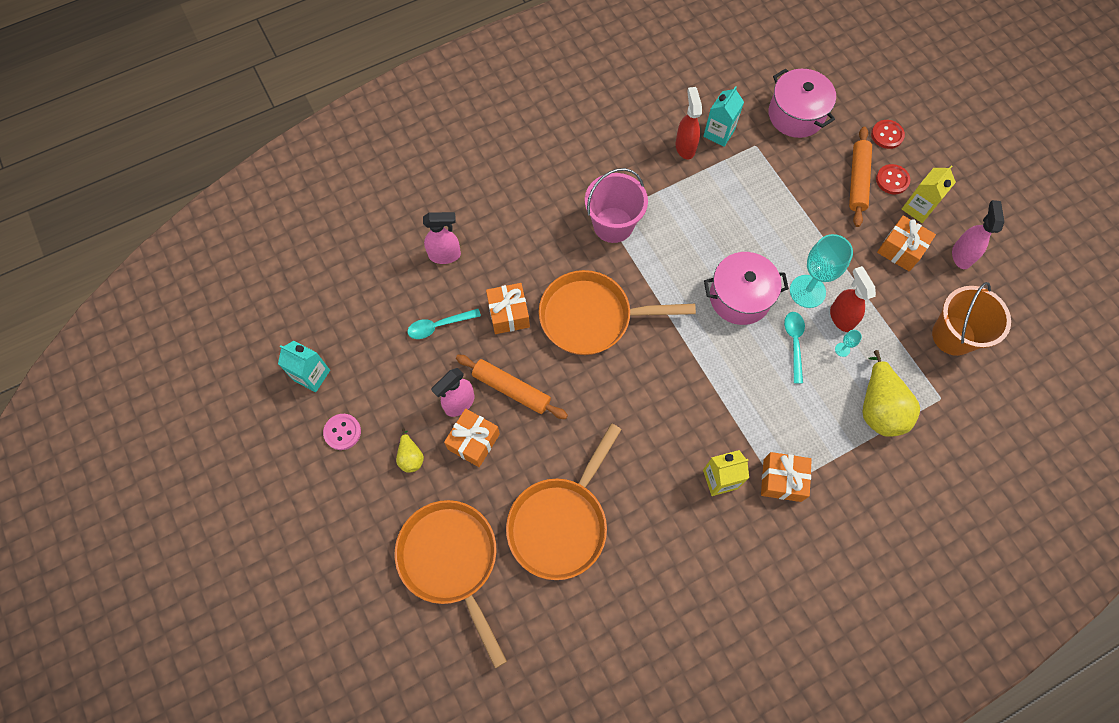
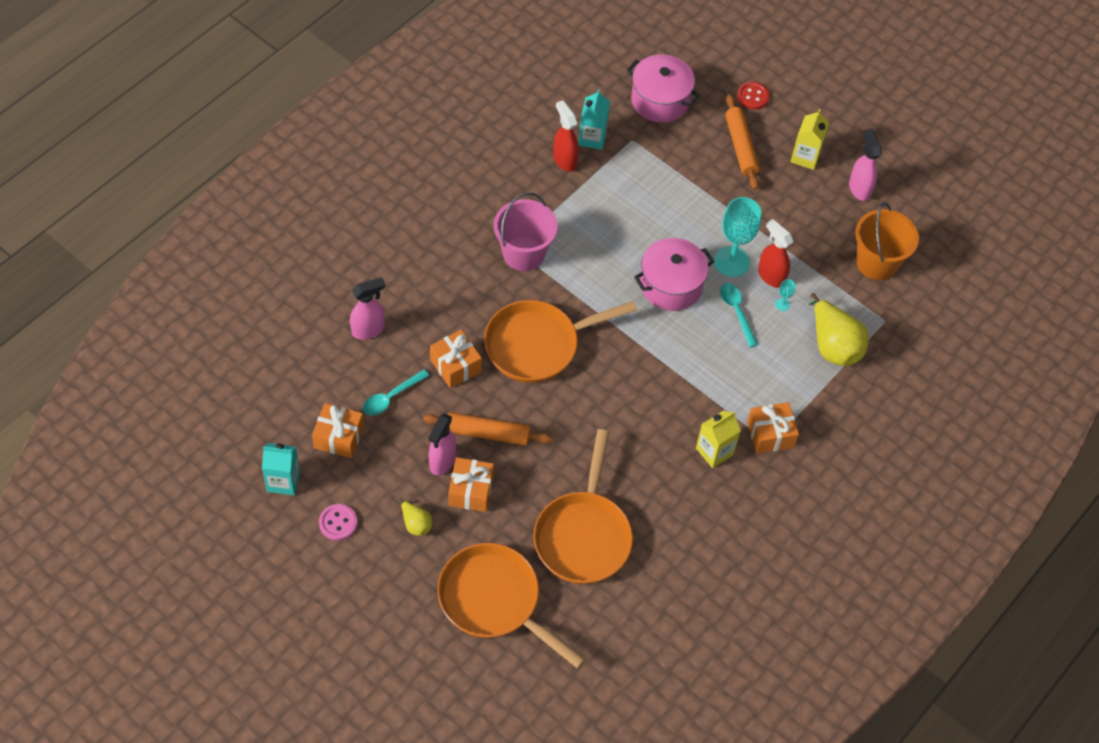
camera: 25 degrees left, 10 degrees down
(892, 180) = (772, 137): red button -> none
(900, 249) = (803, 199): orange gift -> orange gift (339, 437)

